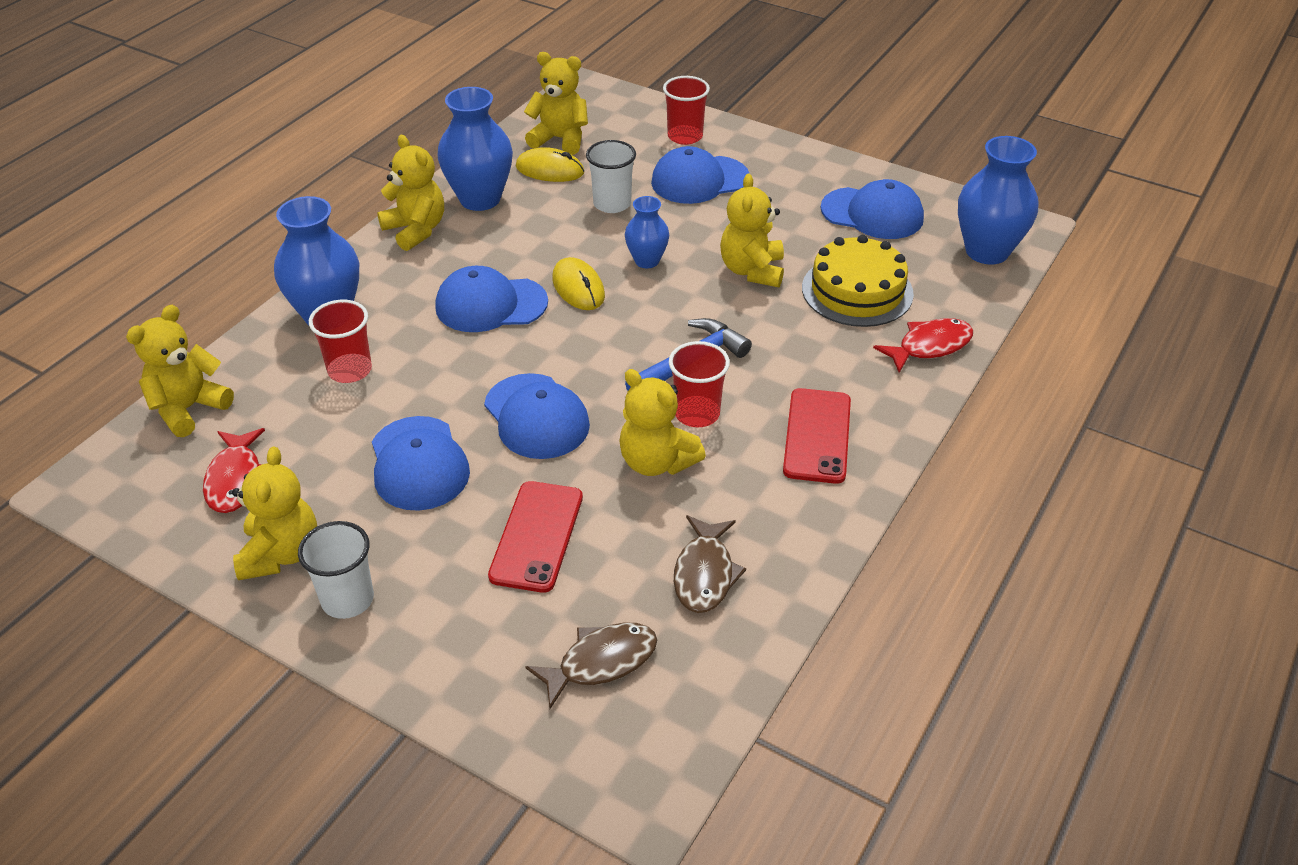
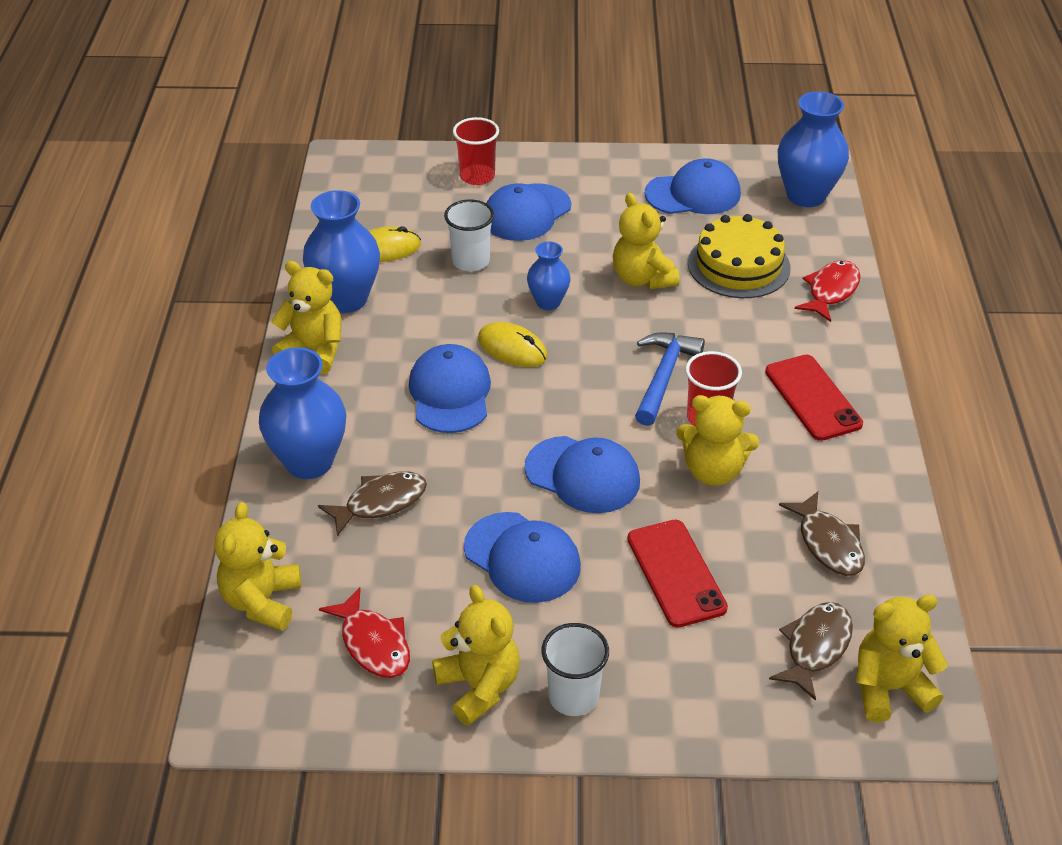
camera: 30 degrees left, 0 degrees up
(350, 370) = (380, 503): red cup -> brown fish
(490, 304) = (450, 393): blue cap -> blue cap turned 120 degrees clockwise
(560, 139) = (367, 216): yellow teddy bear -> yellow teddy bear (889, 688)

